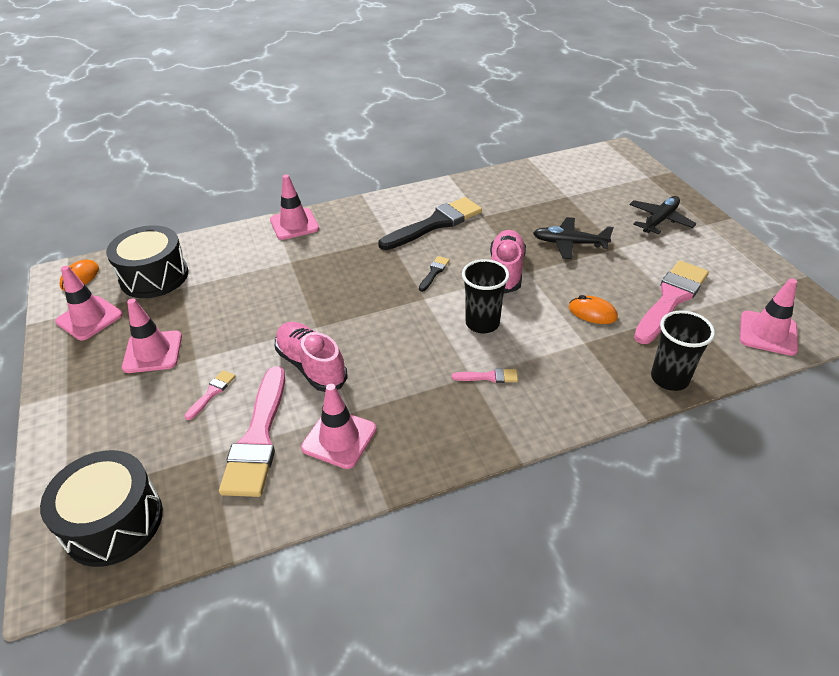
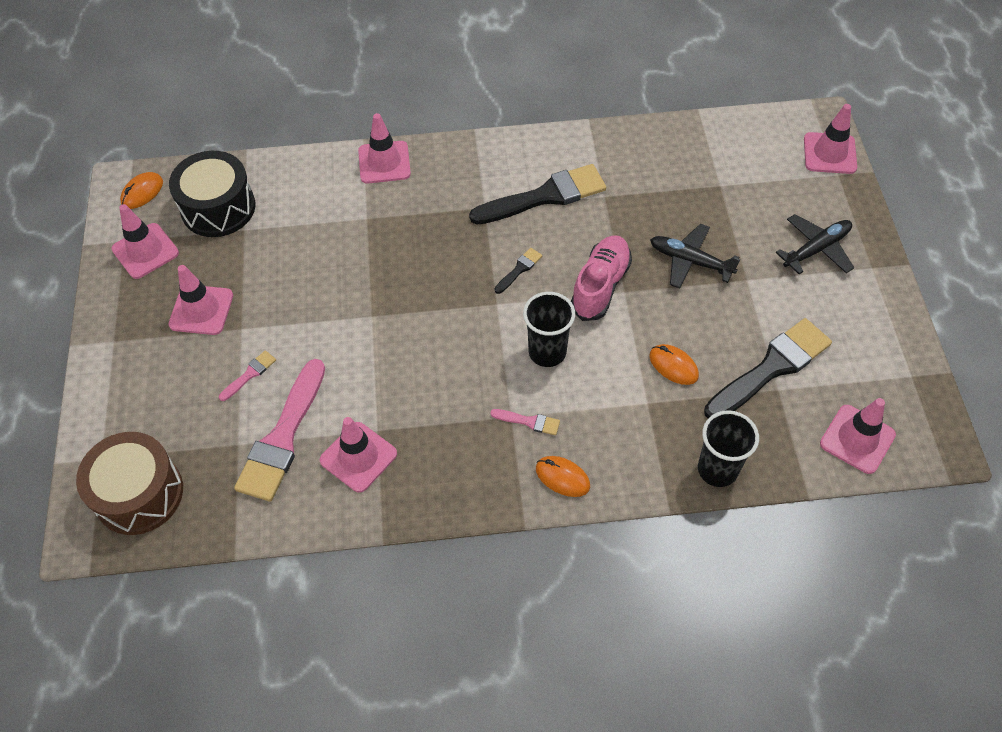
camera: 15 degrees right, 15 degrees up
(113, 522) = (139, 494): black drum -> brown drum
(311, 366) = (353, 365): pink shoe -> none
(538, 413) = (562, 477): none -> orange mouse
(635, 166) = (829, 153): none -> pink traffic cone
(671, 299) = (771, 368): pink brush -> black brush

